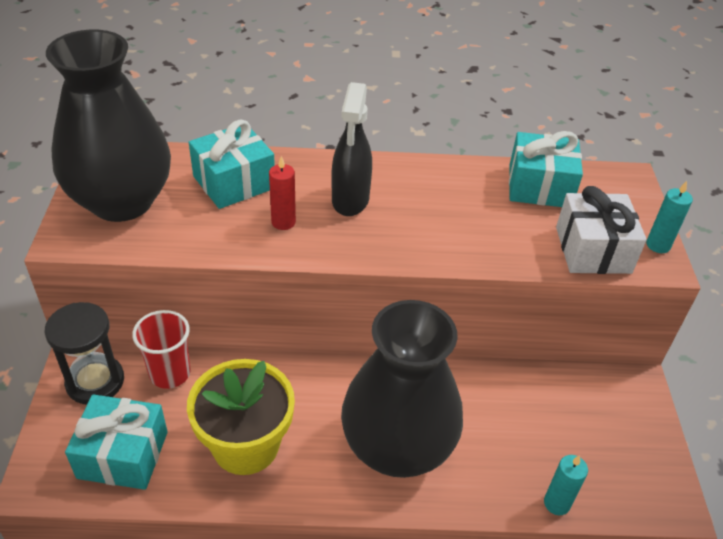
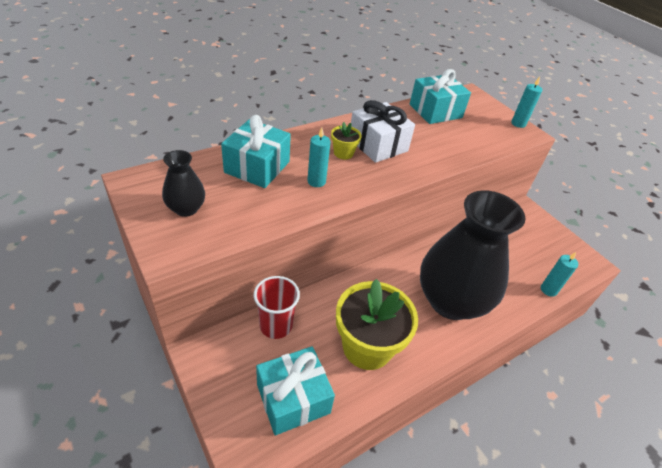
camera: 35 degrees left, 0 degrees up
(95, 381) = (226, 358): black hourglass -> none
(122, 201) = (186, 209): black vase -> black vase, size x0.43
(283, 222) = (316, 181): red candle -> turquoise candle
(350, 200) = (343, 153): black spray bottle -> yellow flower pot
(592, 250) = (493, 136): white gift -> white gift (378, 145)

